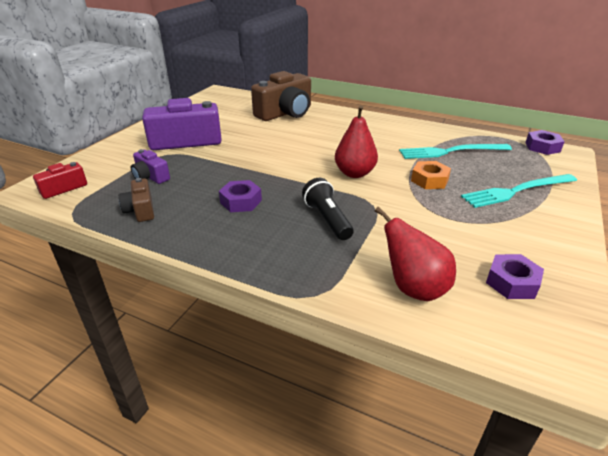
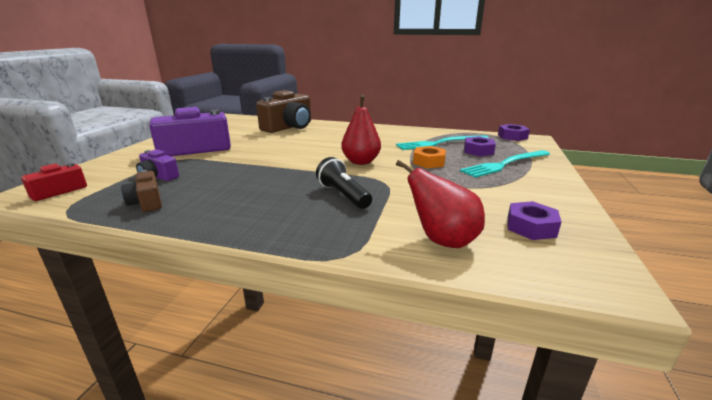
camera: 10 degrees left, 10 degrees down
(241, 201) = (254, 188): purple nut -> purple nut (478, 151)

